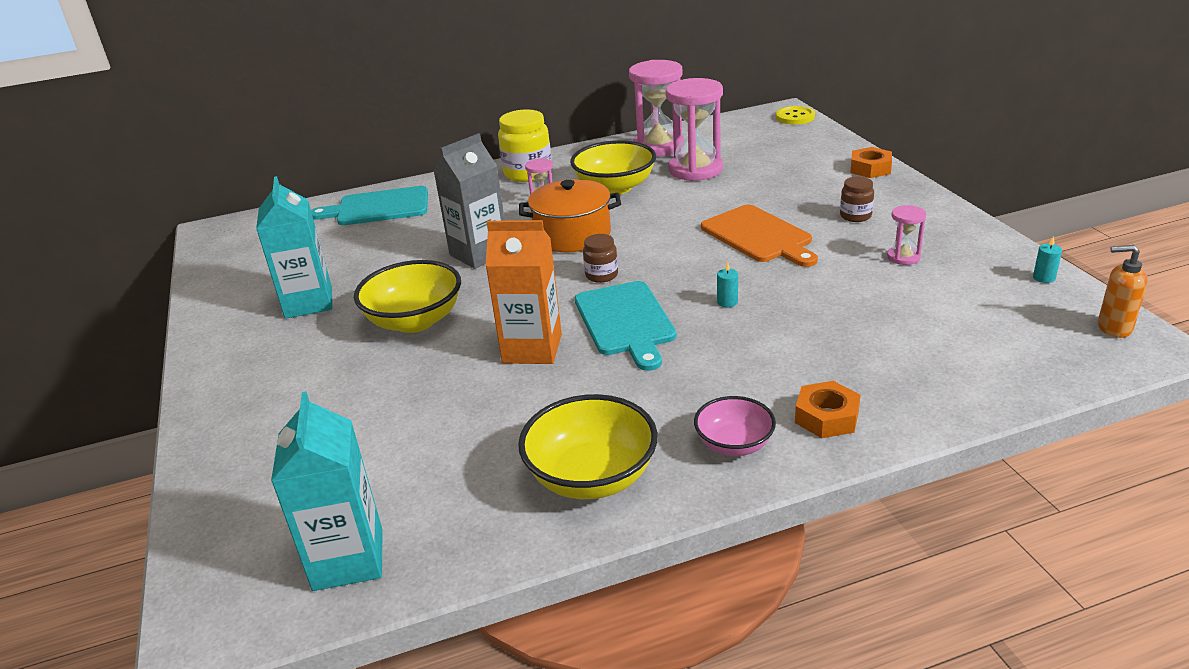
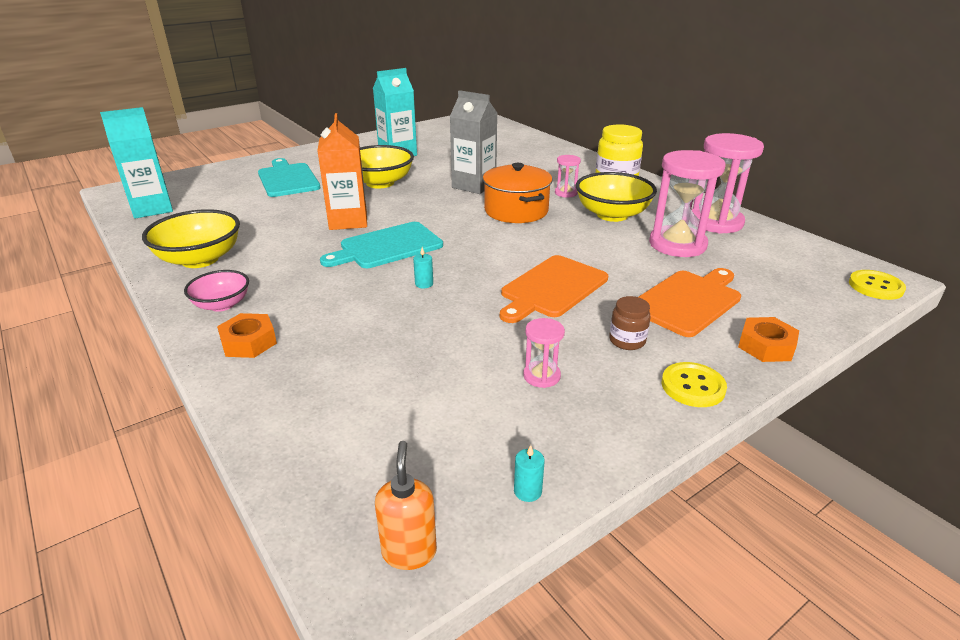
camera: 70 degrees right, 0 degrees up
(378, 207) = (528, 147): turquoise cutting board -> turquoise cutting board (288, 179)
(601, 275) = (455, 229): brown jar -> none
(798, 183) = (688, 301): none -> orange cutting board
(920, 202) = (693, 386): none -> yellow button

